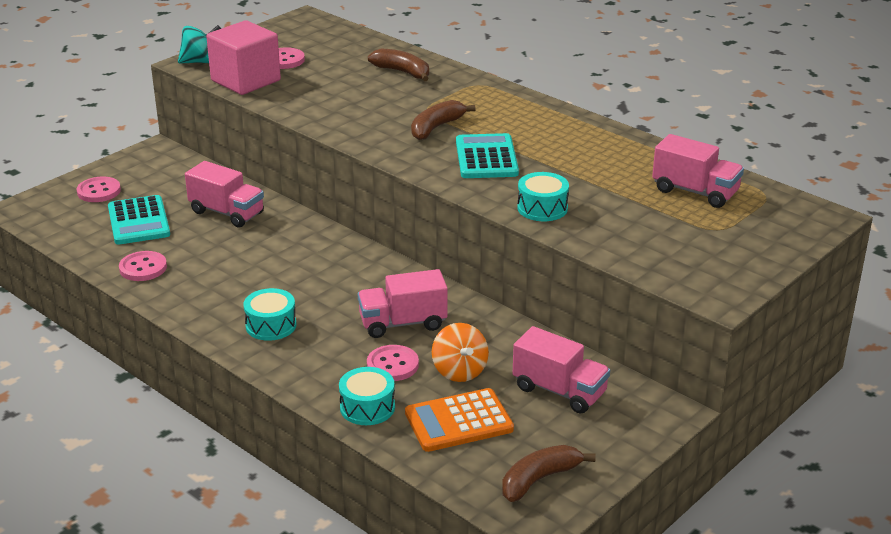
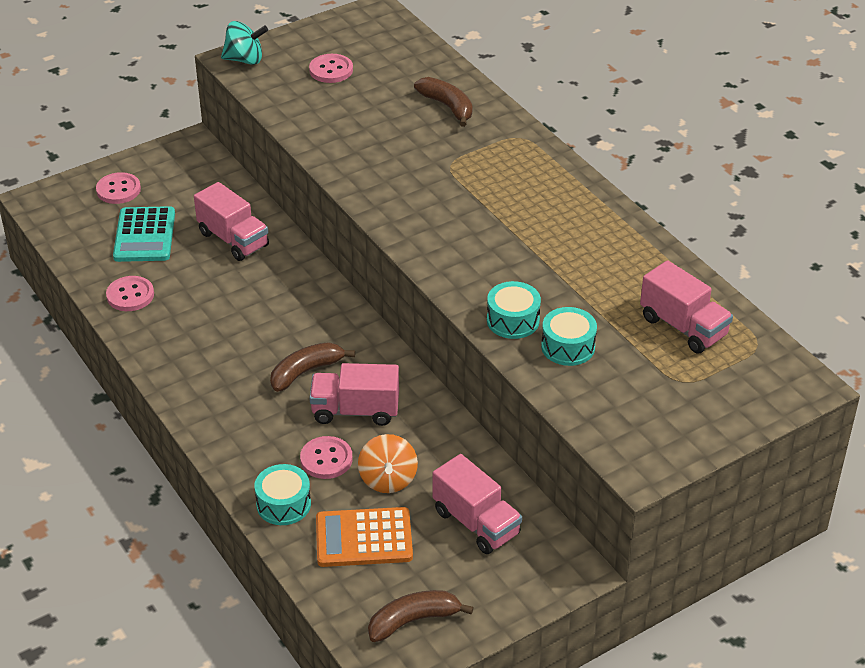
camera: 15 degrees right, 10 degrees up
(245, 80) = (281, 94): pink cube -> none
(271, 325) = (227, 389): turquoise drum -> turquoise drum (568, 347)
(436, 127) = (450, 191): brown banana -> brown banana (306, 372)
(486, 158) = (485, 242): turquoise calculator -> none

